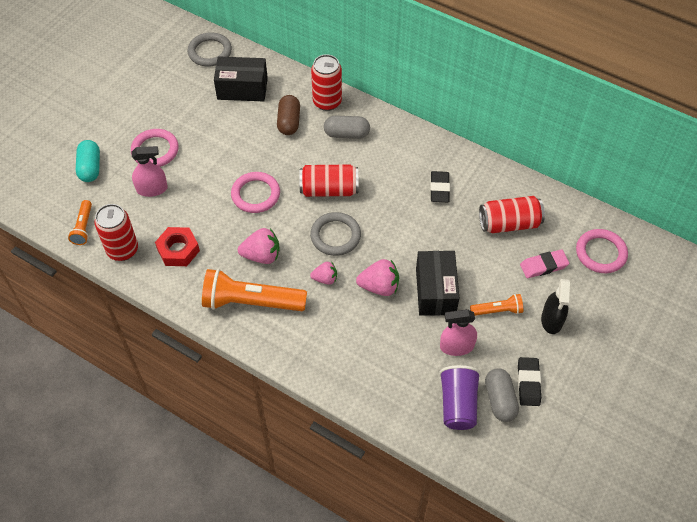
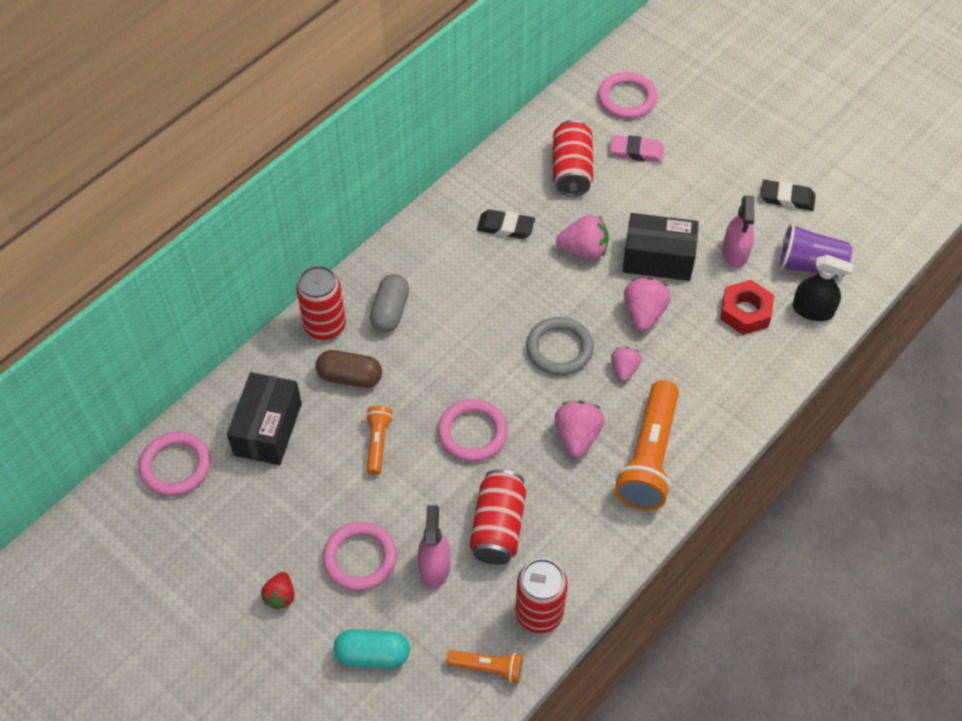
camera: 80 degrees left, 0 degrees up
(127, 117) = (280, 596): none -> red strawberry
(178, 250) = (551, 539): red nut -> red nut (745, 312)
(210, 52) = (176, 466): grey ring -> pink ring
(329, 190) = (482, 345): red can -> red can (498, 527)
(430, 241) = (584, 250): none -> pink strawberry
(497, 310) = (691, 206): orange flashlight -> orange flashlight (378, 443)
(500, 400) = (806, 227): grey capsule -> none
(543, 266) = (636, 152): pink eraser -> pink eraser turned 75 degrees counterclockwise
(552, 320) = (709, 160): black spray bottle -> black spray bottle (812, 310)

